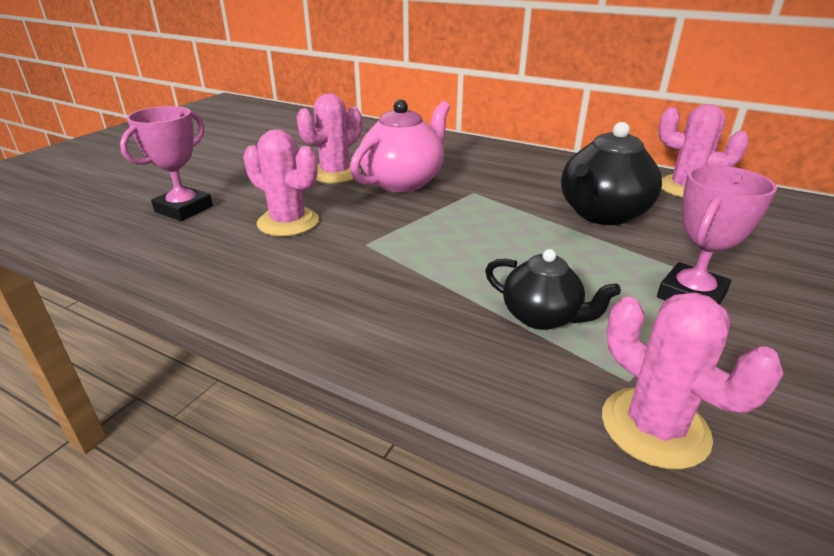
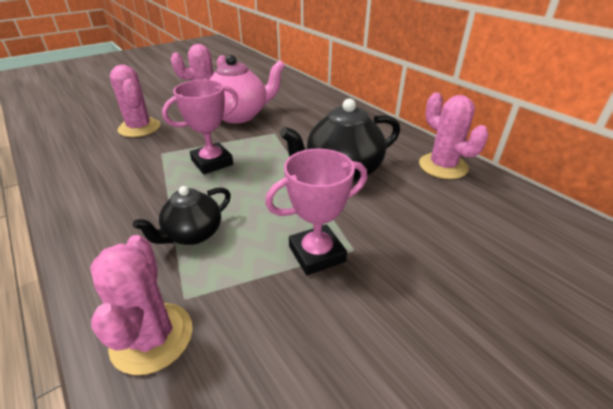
camera: 25 degrees right, 5 degrees up
(184, 209) = (100, 107): pink trophy -> pink trophy (212, 162)
(542, 317) = (193, 234): black teapot -> black teapot turned 75 degrees clockwise

